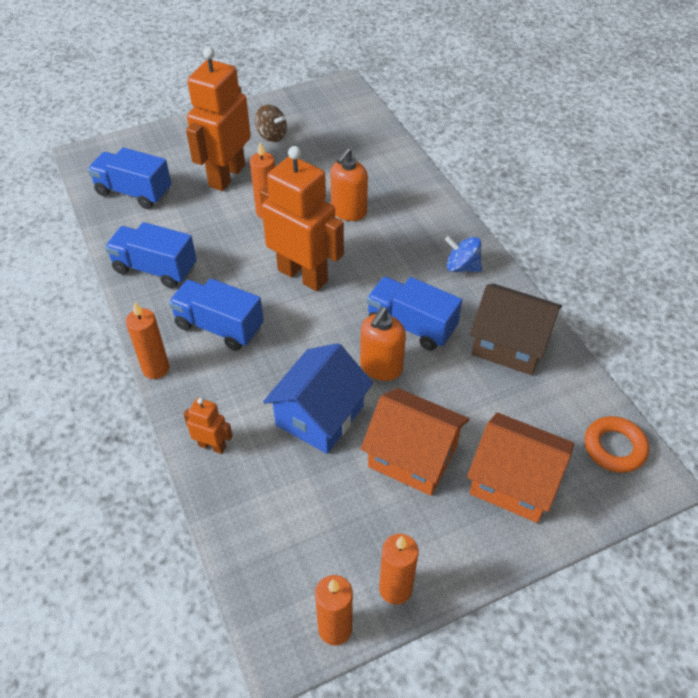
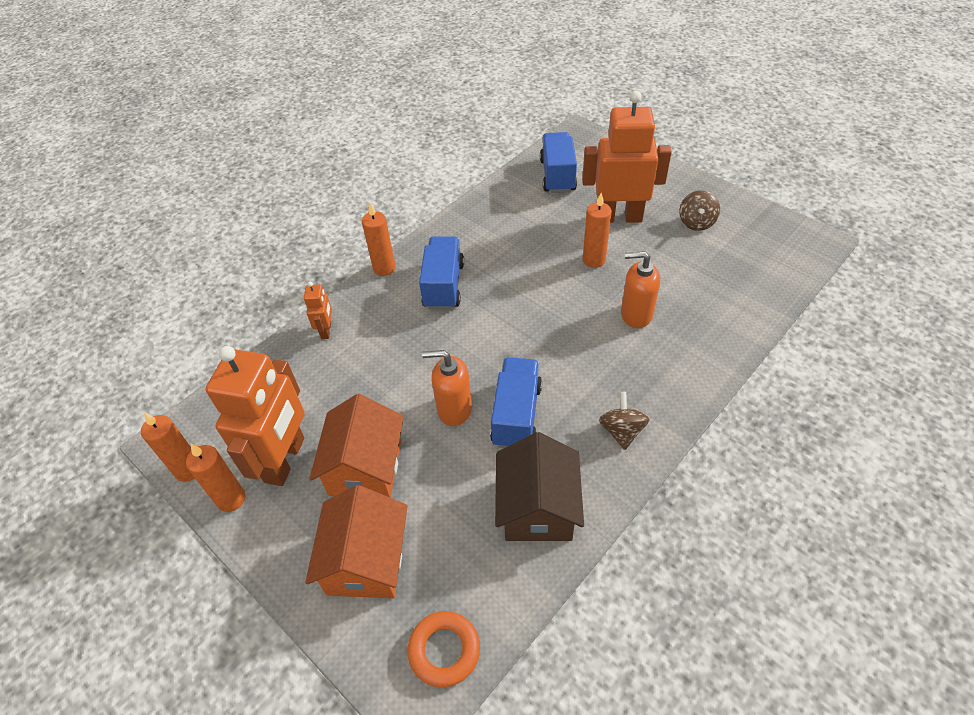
camera: 70 degrees right, 0 degrees up
(155, 269) = (483, 224): blue truck -> none
(303, 275) = (532, 314): orange robot -> orange robot (285, 460)
(320, 415) = (382, 385): blue house -> none
(462, 267) = (621, 431): blue spinning top -> brown spinning top

